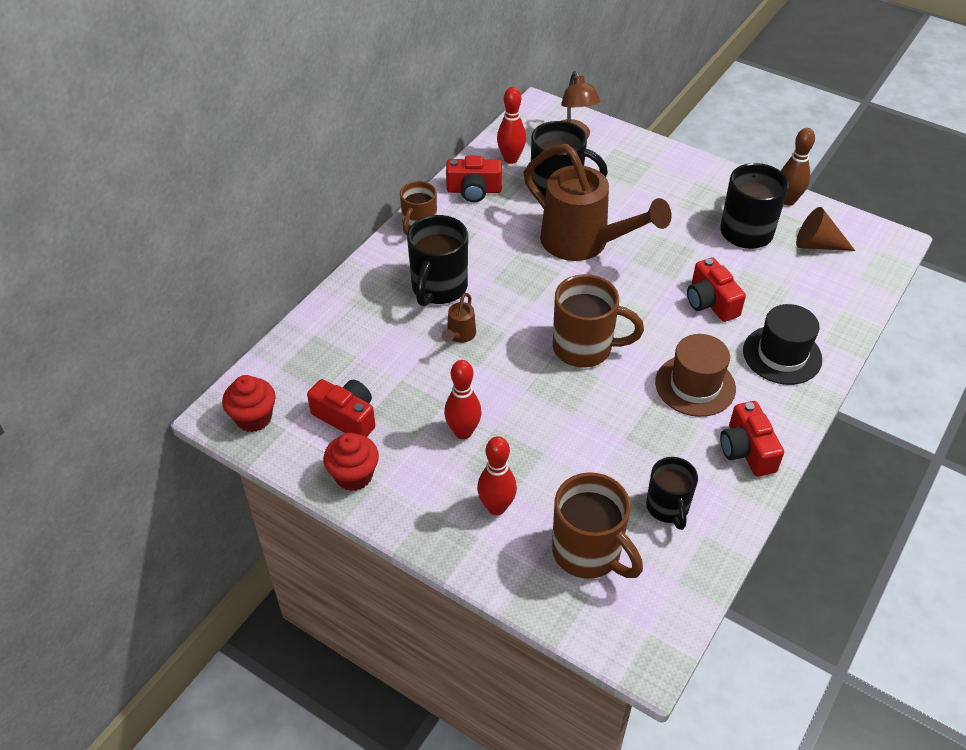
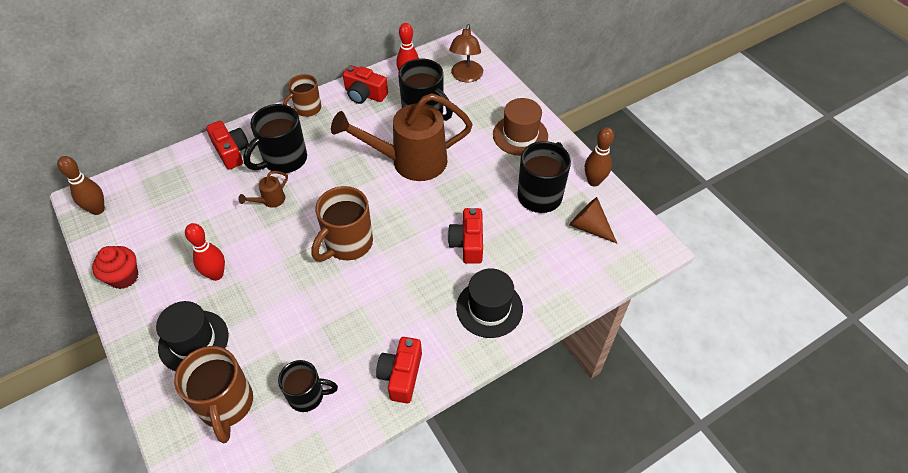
camera: 25 degrees right, 5 degrees up
(253, 418) = (98, 209): red cupcake -> brown bowling pin
(346, 417) = (152, 232): red camera -> red camera (231, 151)
(496, 507) = (193, 341): red bowling pin -> black hat
(583, 243) = (410, 161): brown watering can -> brown watering can turned 105 degrees clockwise
(585, 348) = (347, 244): brown mug -> brown mug turned 90 degrees clockwise
(668, 508) = (308, 396): black mug -> black mug turned 105 degrees counterclockwise
(695, 385) = (404, 306): brown hat -> brown hat (520, 135)

